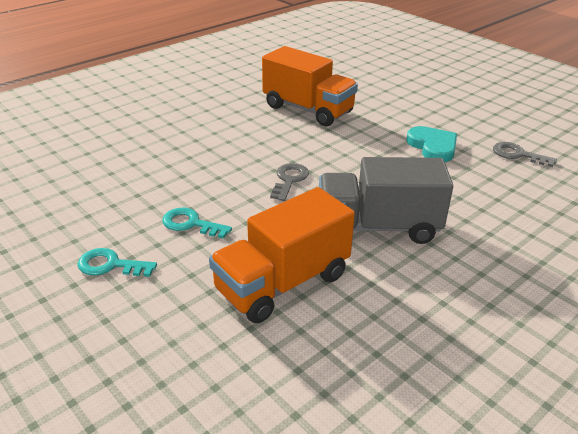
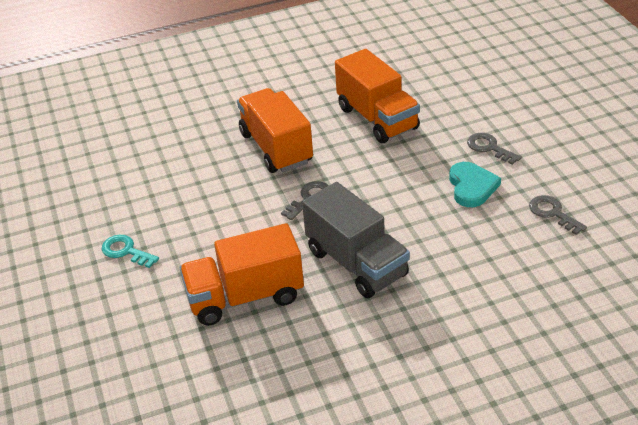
camera: 25 degrees right, 5 degrees up
(191, 224) = (203, 227): turquoise key -> none
(227, 144) = (276, 148): none -> orange truck
(378, 227) = (356, 263): grey truck -> grey truck turned 150 degrees counterclockwise
(423, 117) = (489, 148): none -> grey key

